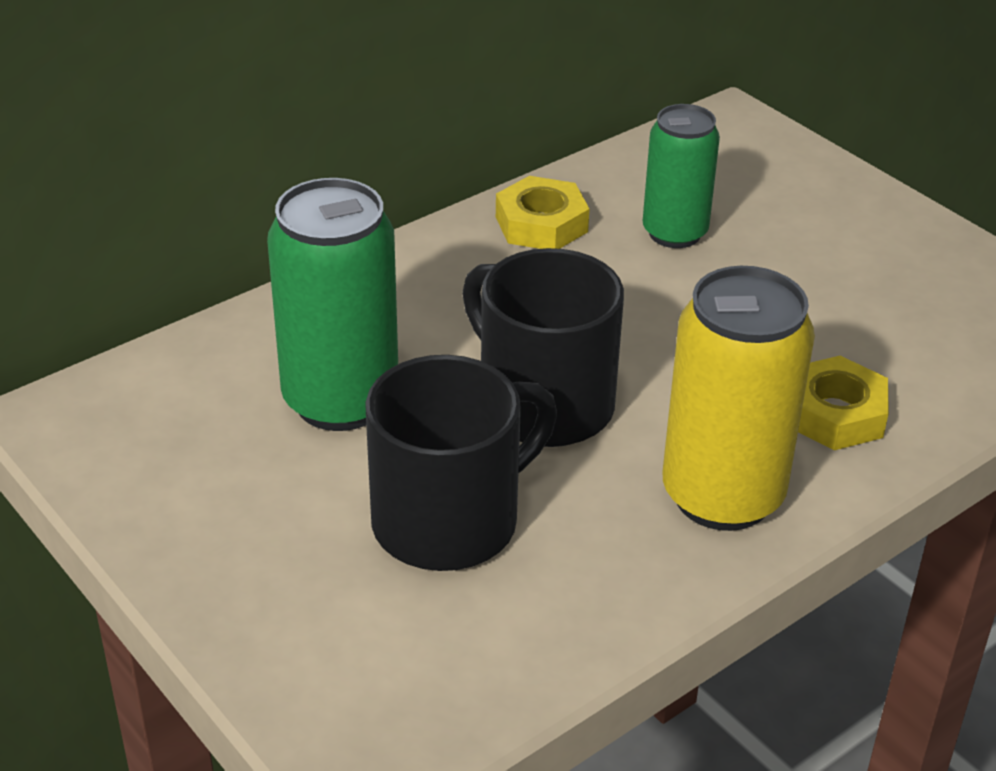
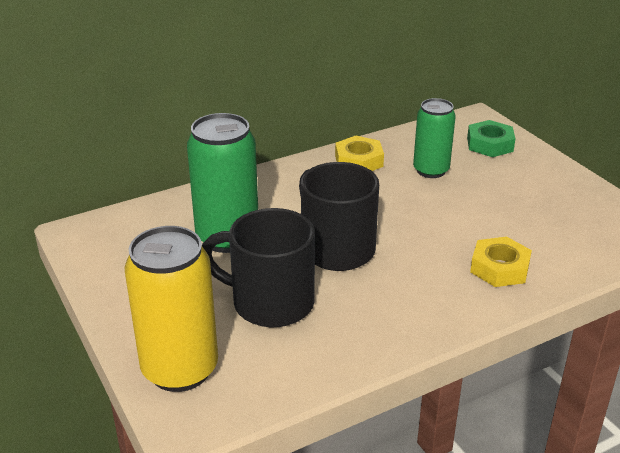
camera: 10 degrees right, 5 degrees down
(450, 521) = (269, 302): black mug -> black mug turned 135 degrees counterclockwise
(722, 496) = (425, 304): yellow can -> yellow can (180, 369)
(767, 172) = (490, 144): none -> green nut

